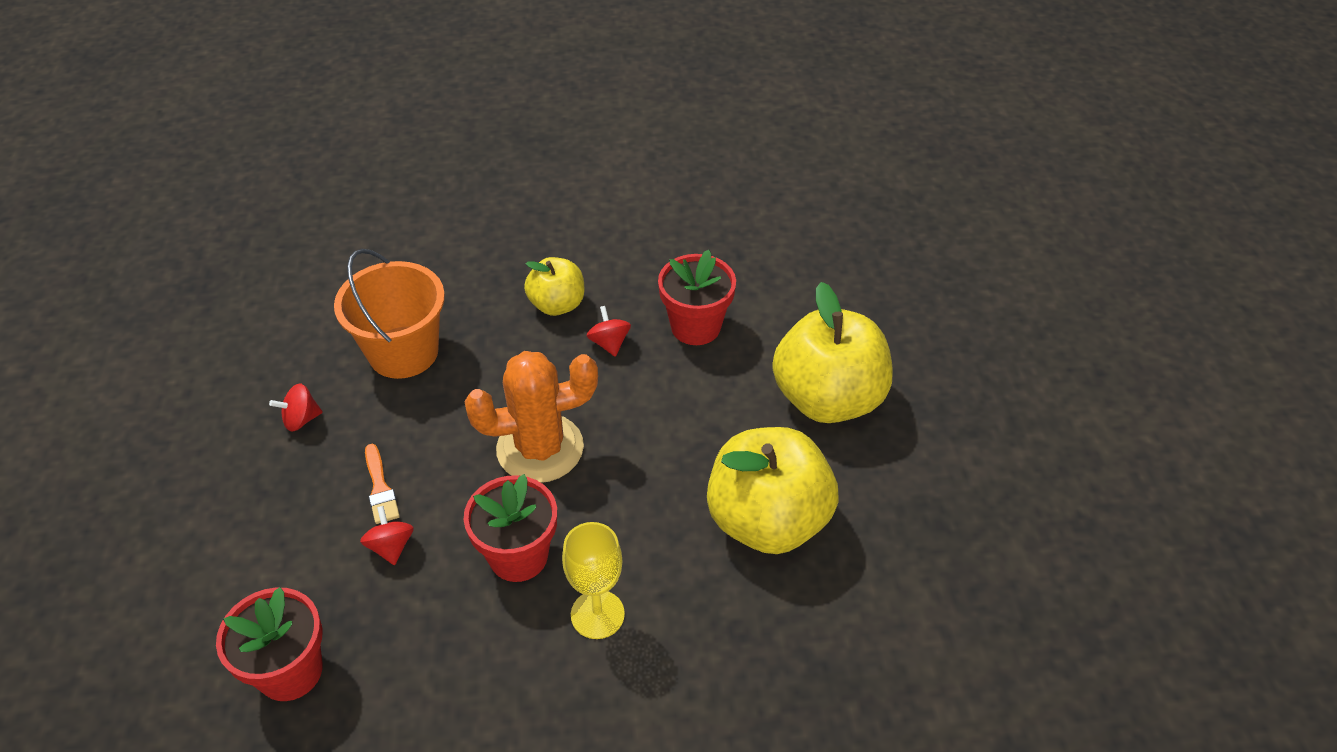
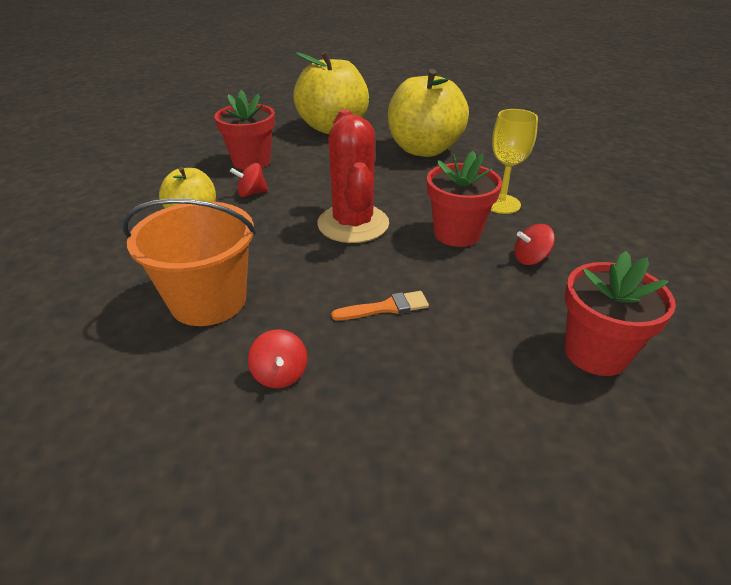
camera: 85 degrees left, 10 degrees down
(391, 546) = (452, 298): red spinning top -> red spinning top (530, 259)
(540, 448) = (353, 224): orange cactus -> red cactus

